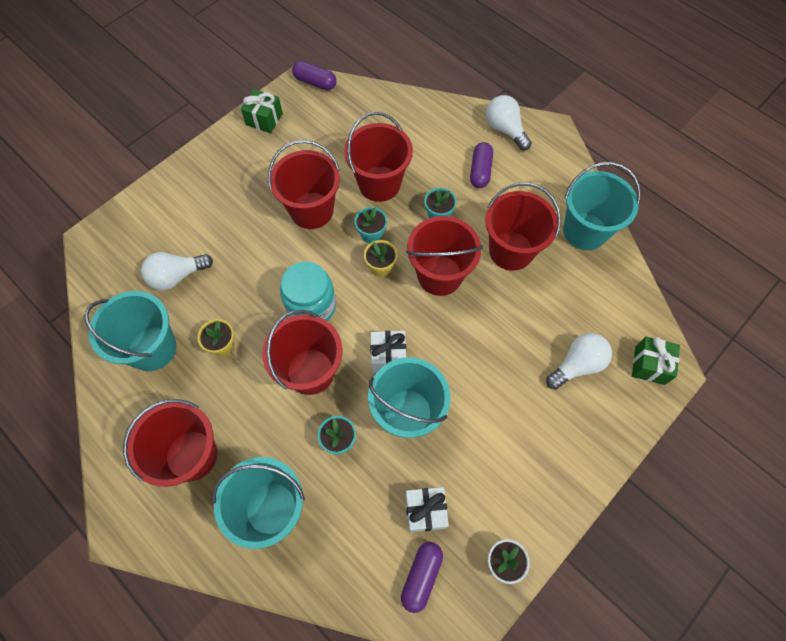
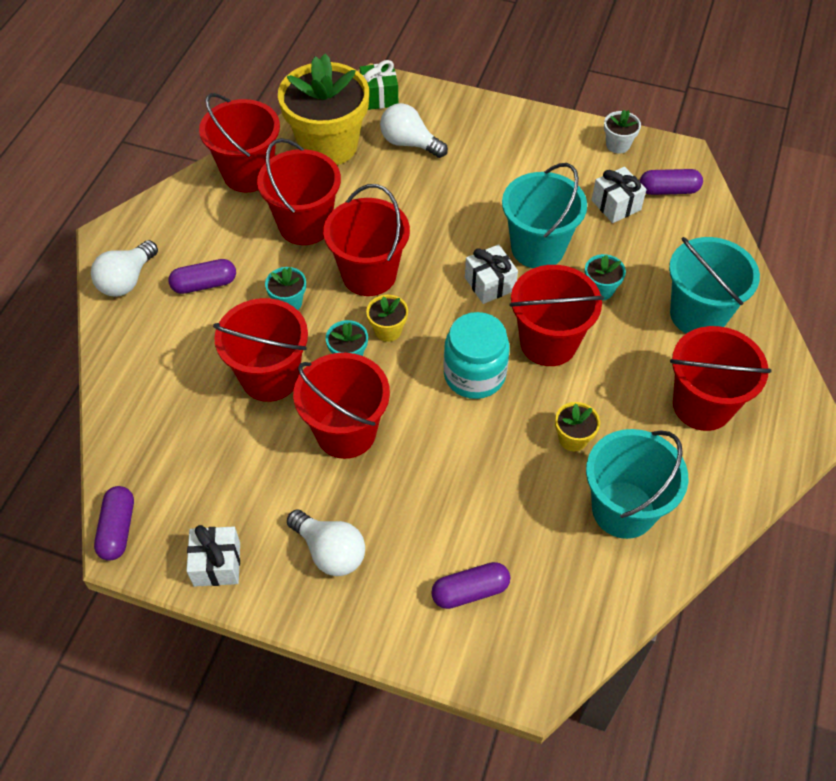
camera: 115 degrees left, 10 degrees down
(163, 233) = (470, 591): none -> purple capsule
(177, 276) = (520, 536): white light bulb -> white light bulb (330, 551)
(264, 119) = (217, 564): green gift -> white gift
(585, 231) = (248, 174): turquoise bucket -> red bucket
(597, 299) = (328, 145): none -> yellow flower pot

